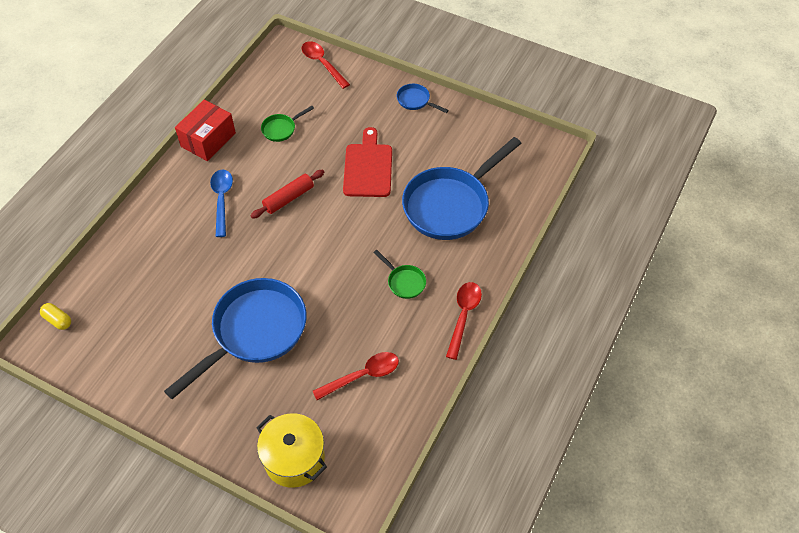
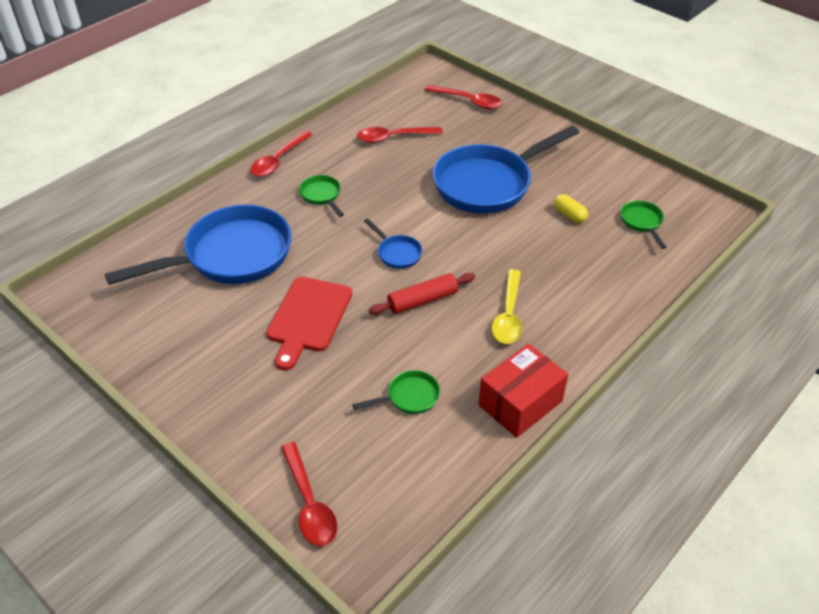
camera: 165 degrees left, 10 degrees down
(58, 320) = (698, 228): yellow capsule -> yellow capsule (569, 215)
(109, 315) = (642, 222): none -> green pan
(222, 200) = (508, 315): blue spoon -> yellow spoon
(294, 459) = (468, 101): yellow pot -> red spoon
(415, 101) = (195, 400): blue pan -> blue pan (397, 253)

